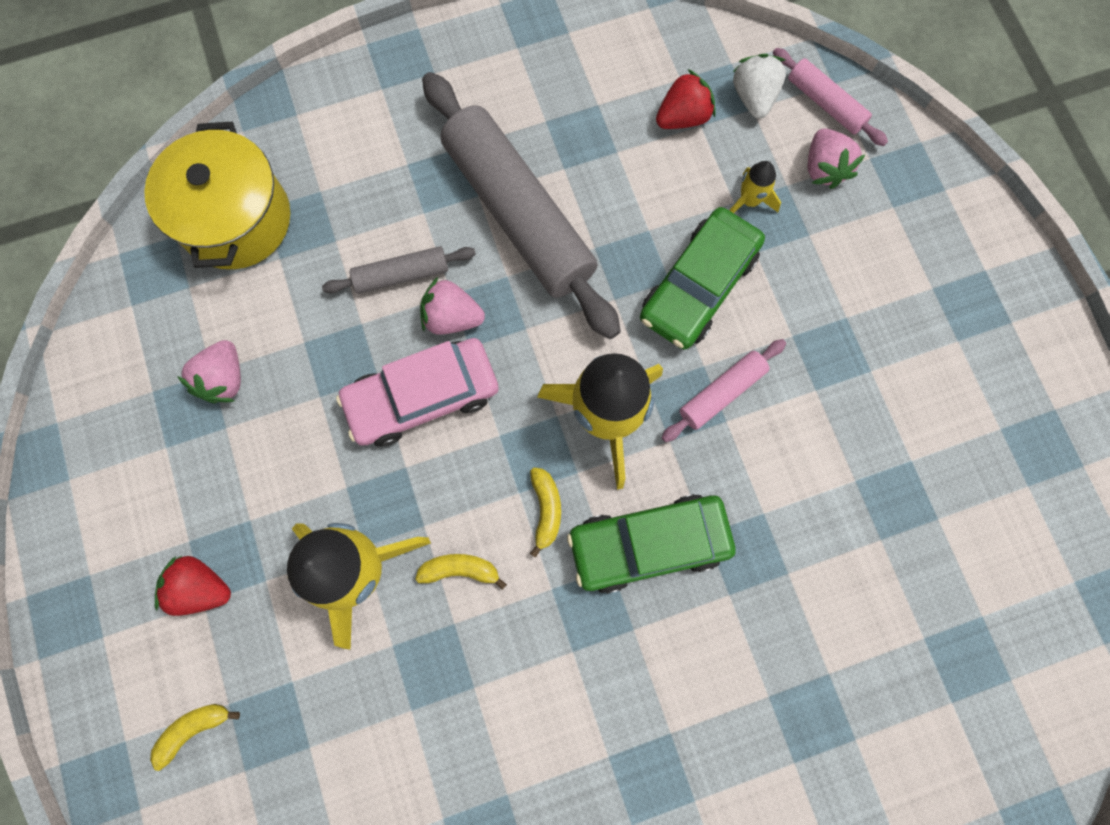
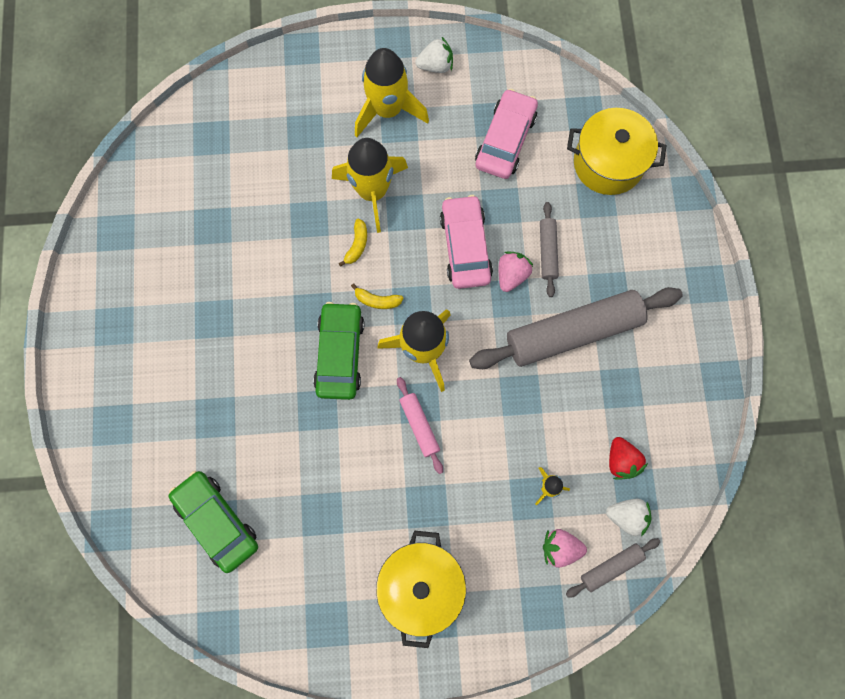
camera: 105 degrees right, 0 degrees up
(101, 527) = (435, 66): none -> white strawberry
(193, 729) = (315, 95): yellow banana -> none
(201, 587) = (388, 110): red strawberry -> yellow rocket
(224, 379) = (505, 140): pink strawberry -> pink car
(698, 286) = (495, 433): green car -> green car (217, 521)
(825, 103) = (611, 567): pink rolling pin -> grey rolling pin
(940, 333) = (421, 585): none -> yellow pot

